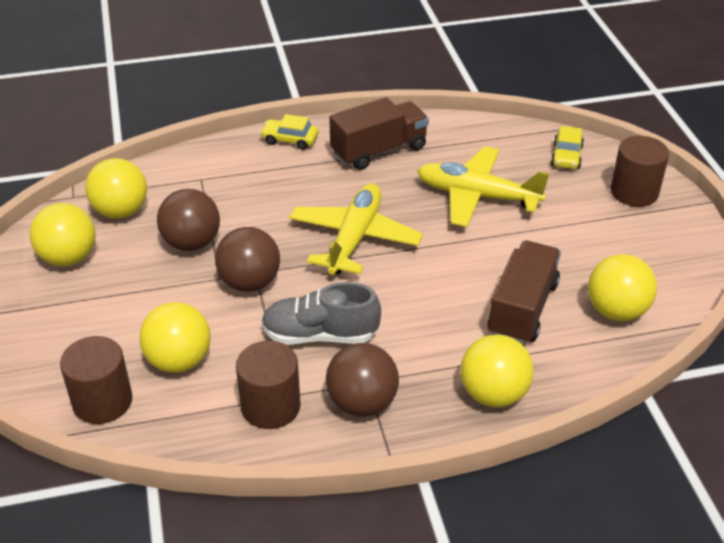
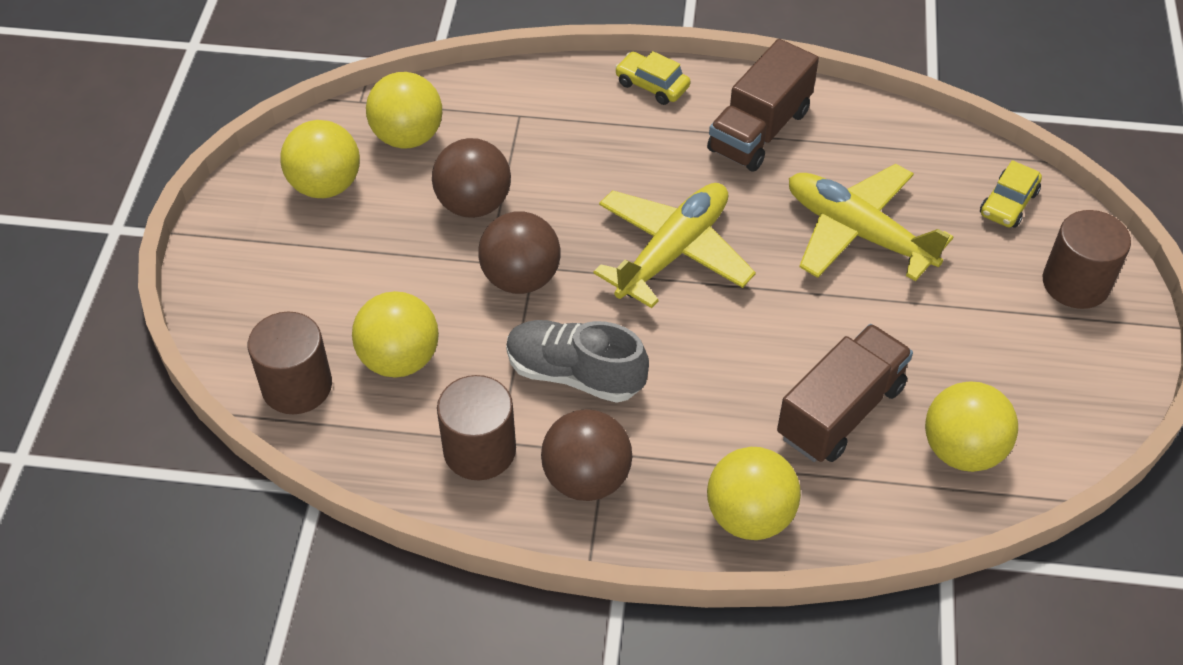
camera: 20 degrees right, 10 degrees up
(379, 150) = (759, 130): brown truck -> brown truck turned 135 degrees clockwise

